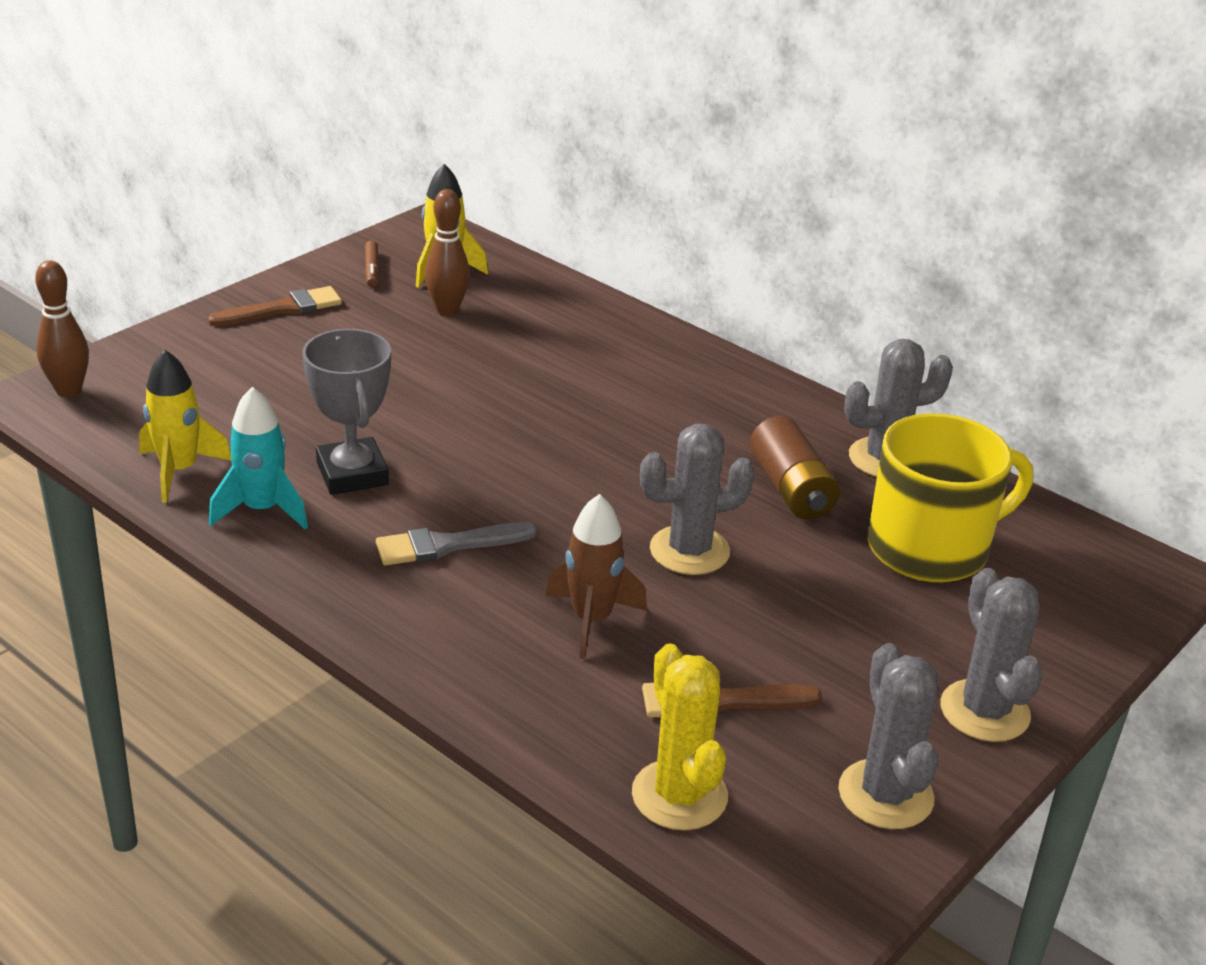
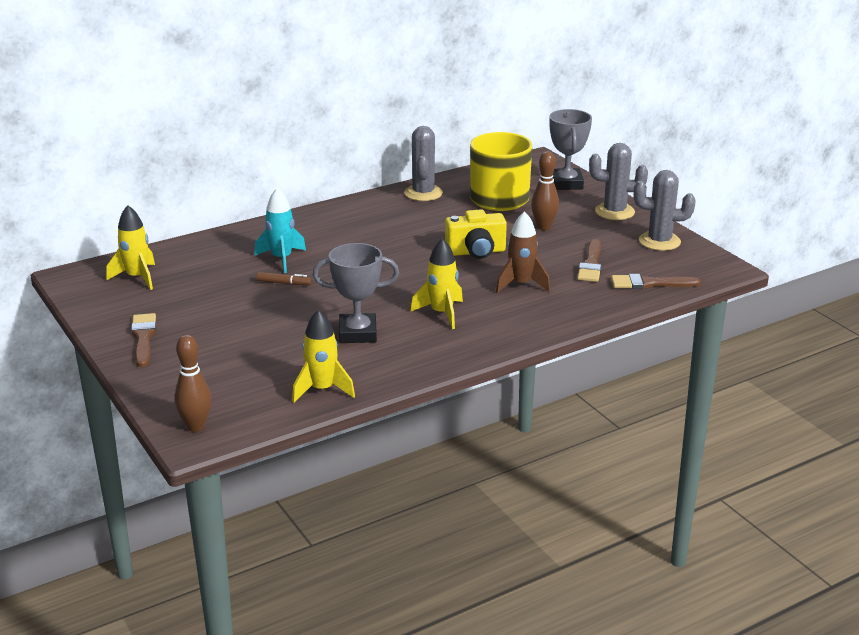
camera: 70 degrees left, 5 degrees down
(262, 510) = (380, 365): turquoise rocket -> turquoise rocket (281, 259)
(372, 270) = (115, 302): brown marker -> brown marker (284, 283)
(447, 310) = (190, 283): brown bowling pin -> brown bowling pin (544, 227)
(447, 545) = (442, 313): grey brush -> yellow rocket
(679, 795) = (649, 283): yellow cactus -> brown brush
(689, 551) = (476, 252): grey cactus -> yellow camera
(791, 489) = (437, 219): brown battery -> none
(1069, 626) = (566, 183): none -> grey trophy

